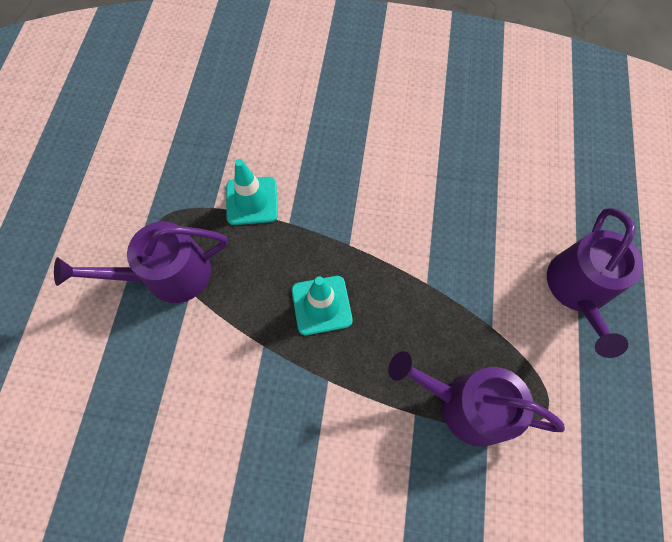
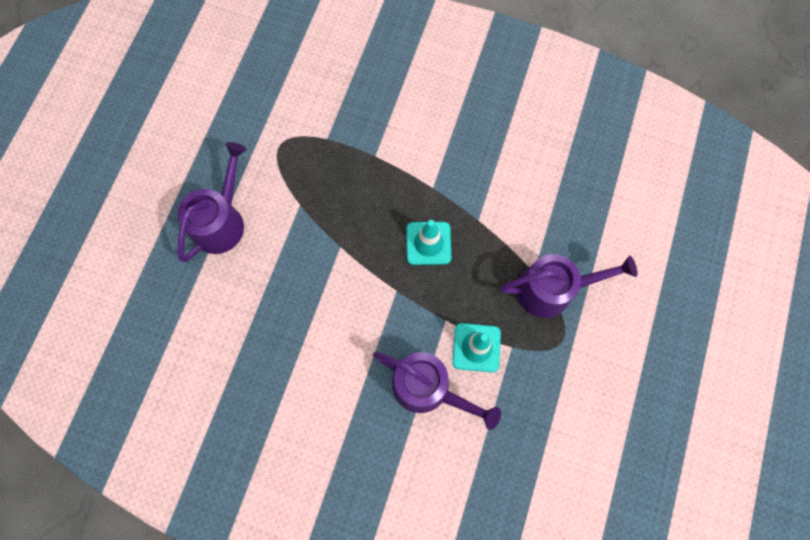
camera: 170 degrees left, 5 degrees up
(467, 404) = (336, 156): purple watering can -> purple watering can (428, 388)

